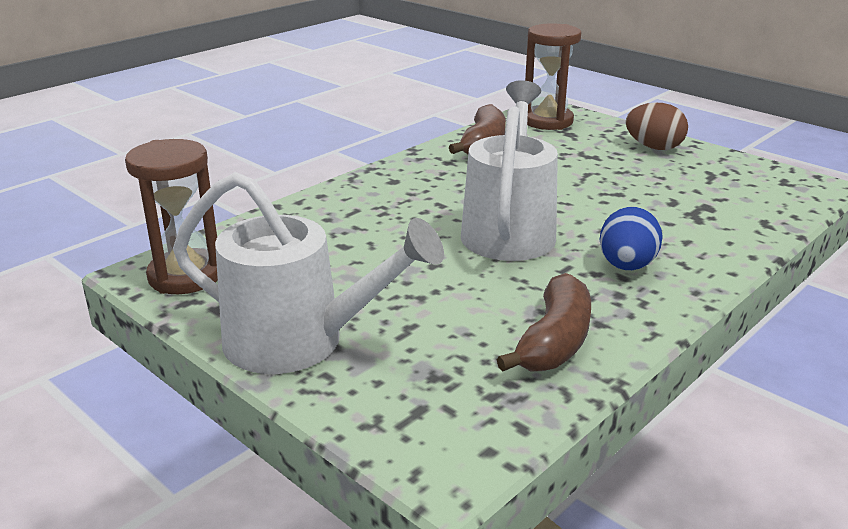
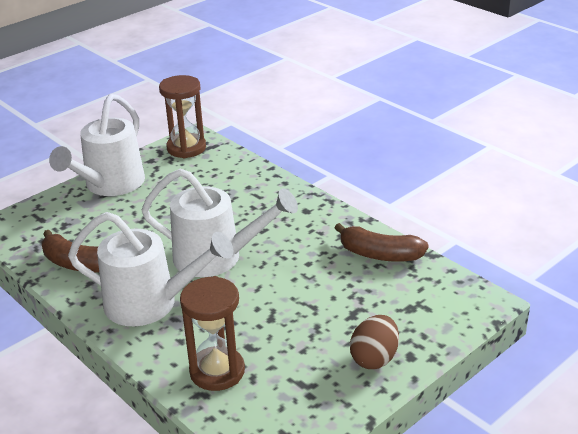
camera: 95 degrees right, 5 degrees up
(547, 121) = (443, 297): brown hourglass -> brown hourglass (217, 371)
(626, 266) = (151, 304): blue egg -> white watering can

